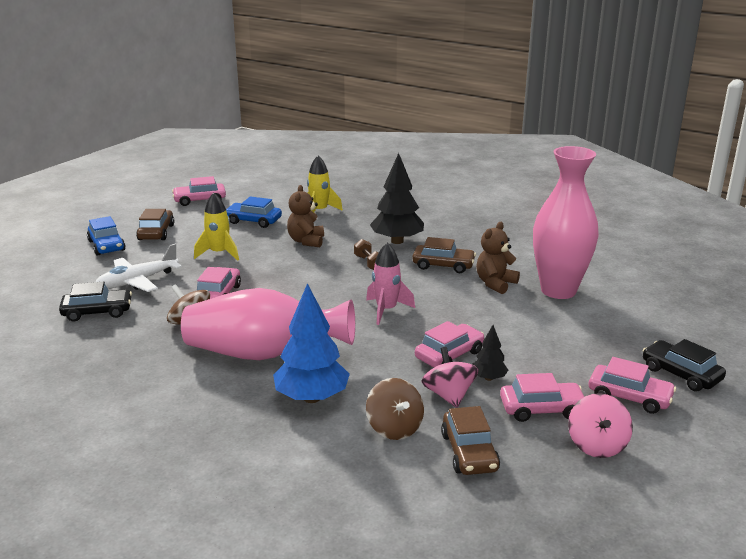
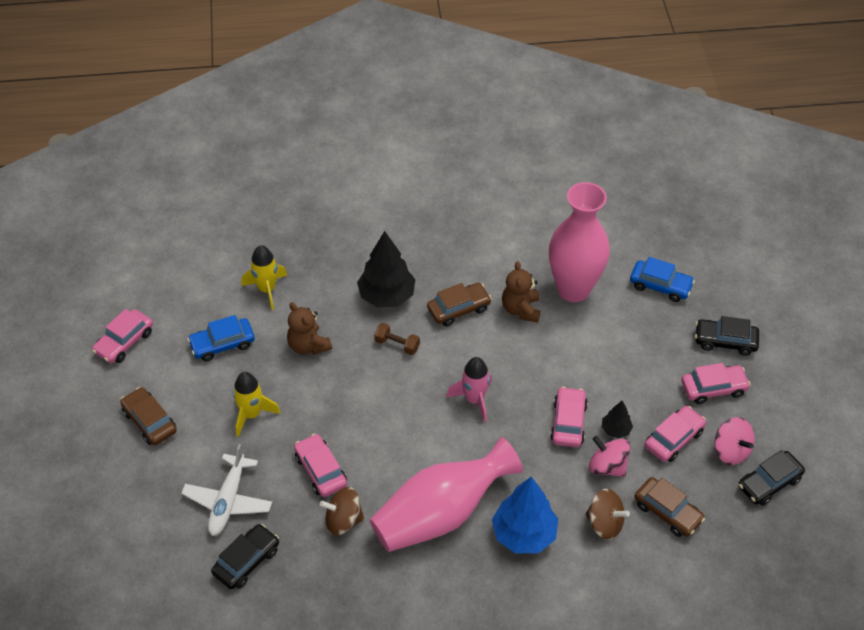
camera: 40 degrees left, 25 degrees up
(107, 246) = (128, 472): blue car -> blue car (660, 285)
(615, 489) = (769, 483): none -> black car

